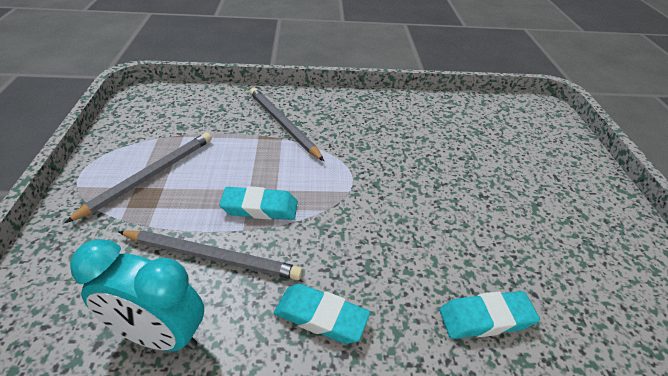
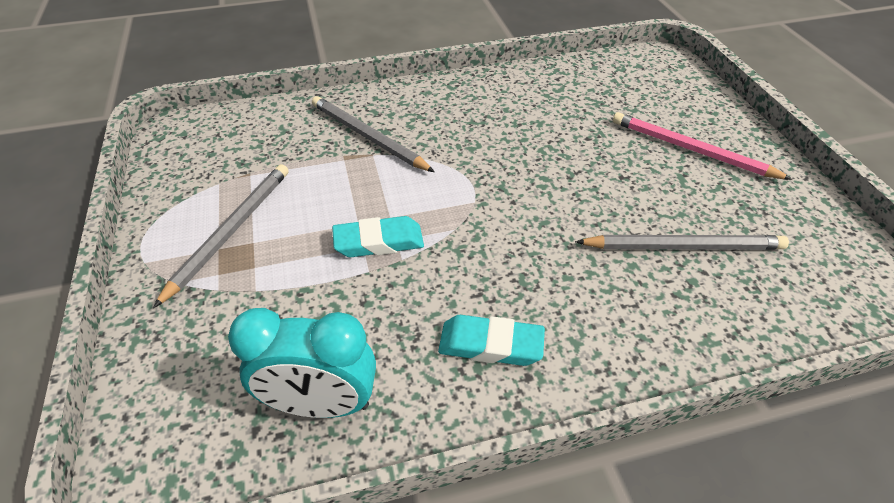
camera: 10 degrees left, 5 degrees up
(212, 257) = (346, 308): grey pencil -> grey pencil (683, 246)
(485, 318) = (661, 307): turquoise eraser -> none
(549, 184) = (691, 150): none -> pink pencil

